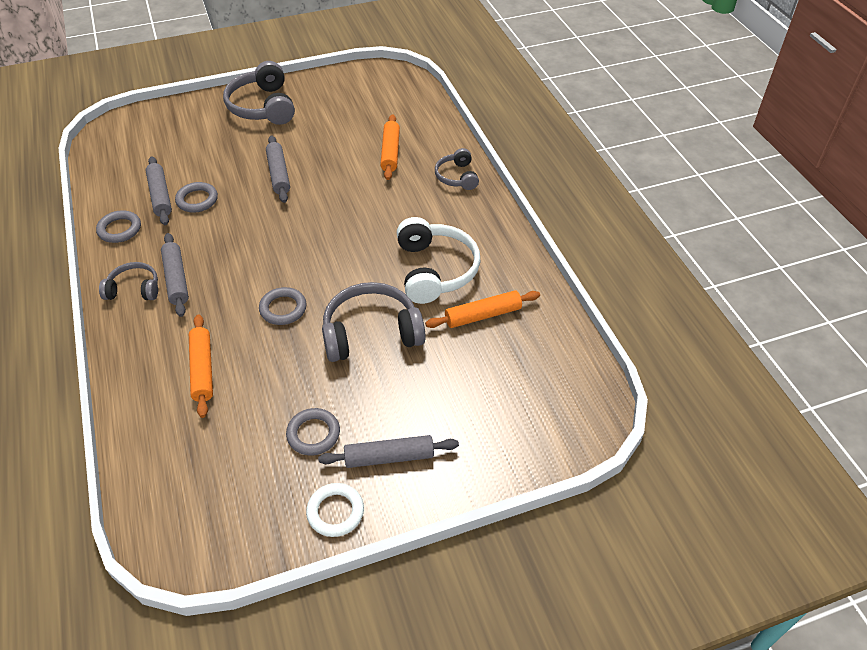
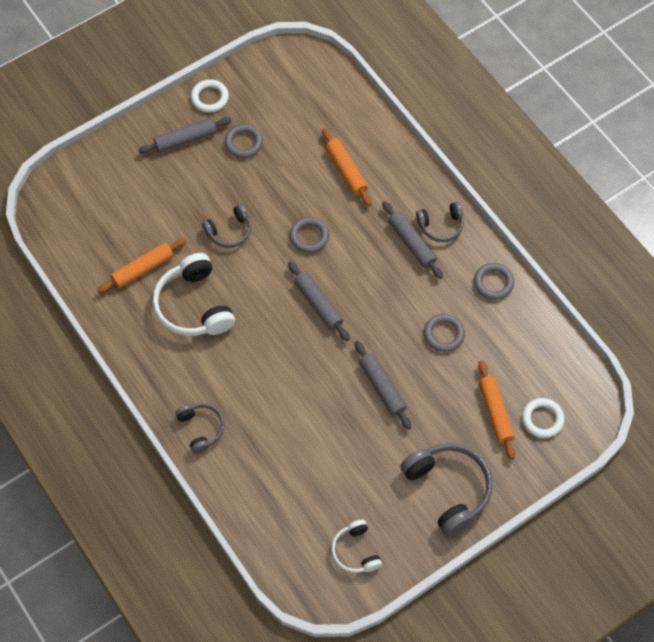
camera: 165 degrees right, 15 degrees up
(155, 131) = (542, 419): none -> white ring
(160, 196) = (481, 331): grey rolling pin -> grey rolling pin (318, 304)
(356, 88) = (355, 551): none -> white headphones
(371, 333) = (229, 231): grey headphones -> grey headphones, size x0.57
(390, 152) = (280, 448): orange rolling pin -> orange rolling pin (495, 412)

